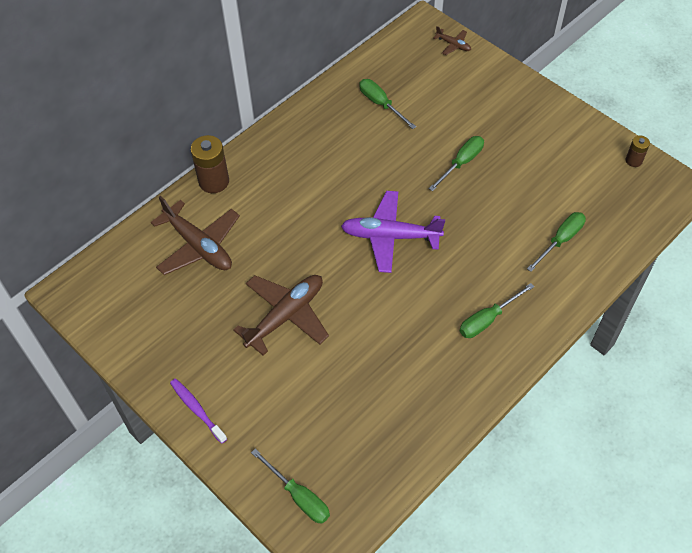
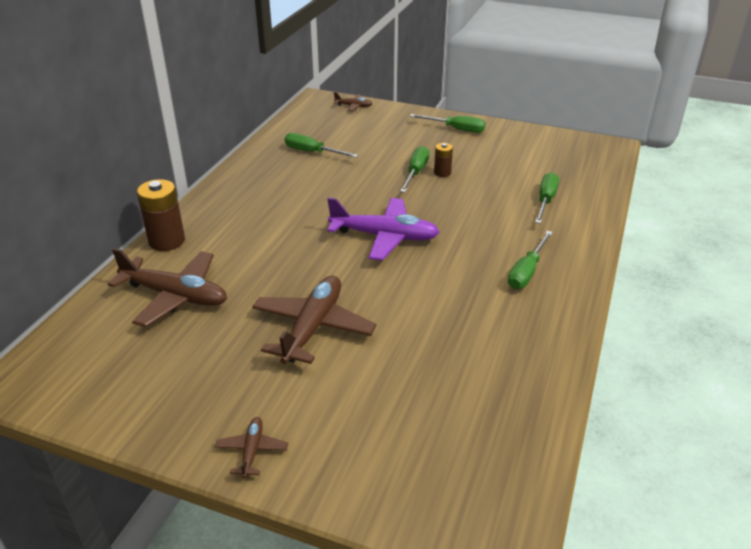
camera: 25 degrees left, 20 degrees down
(197, 410) = (252, 451): purple toothbrush -> brown plane
(299, 496) = (438, 498): green screwdriver -> green screwdriver (456, 129)
(390, 236) = (384, 236): purple plane -> purple plane turned 150 degrees counterclockwise
(633, 160) = (561, 140): brown battery -> brown battery (442, 173)

